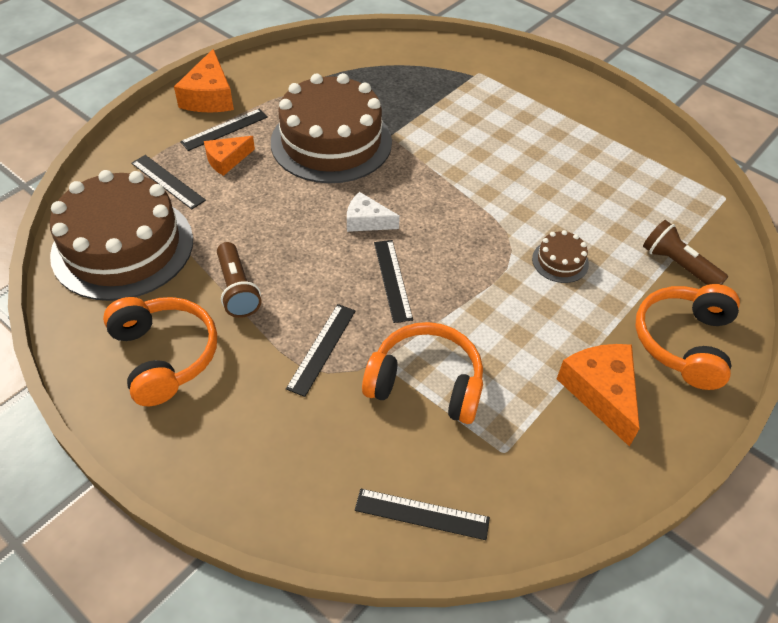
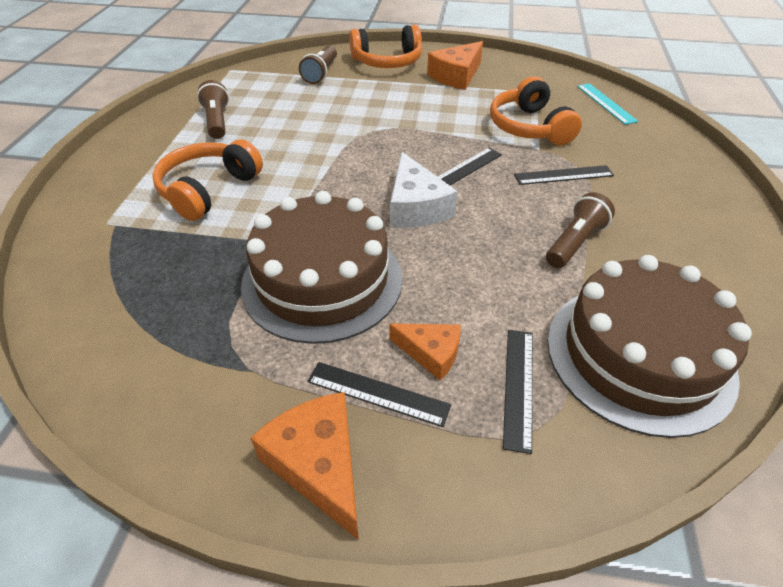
camera: 120 degrees left, 5 degrees down
(165, 356) = (680, 246): orange headphones -> orange headphones (208, 190)
(209, 96) = (319, 465): orange cheese -> orange cheese turned 90 degrees counterclockwise
(366, 221) = (416, 207): white cheese -> white cheese, size x1.57
(422, 514) = (606, 103): black ruler -> turquoise ruler
(560, 261) = (363, 110): brown cake -> none
(602, 156) = (217, 121): none -> brown flashlight

